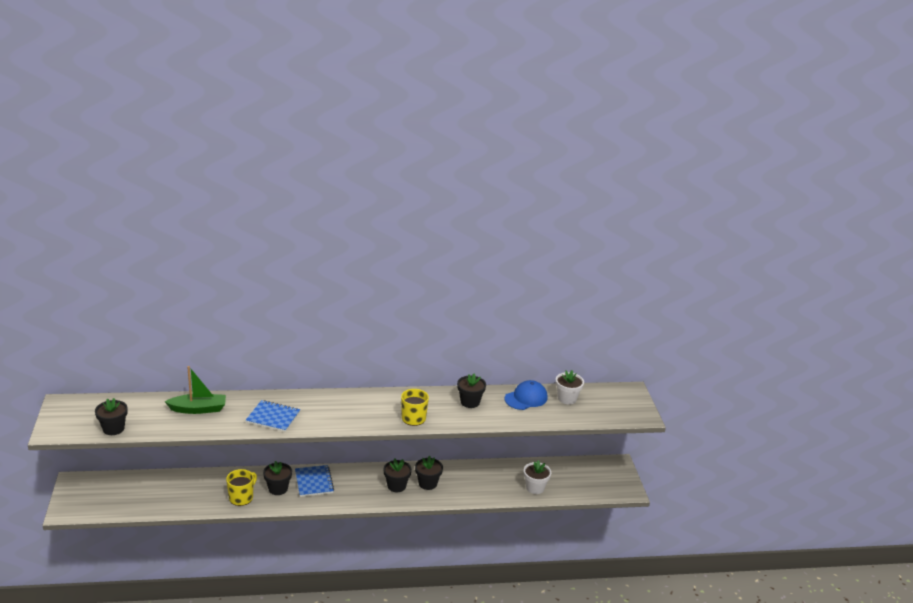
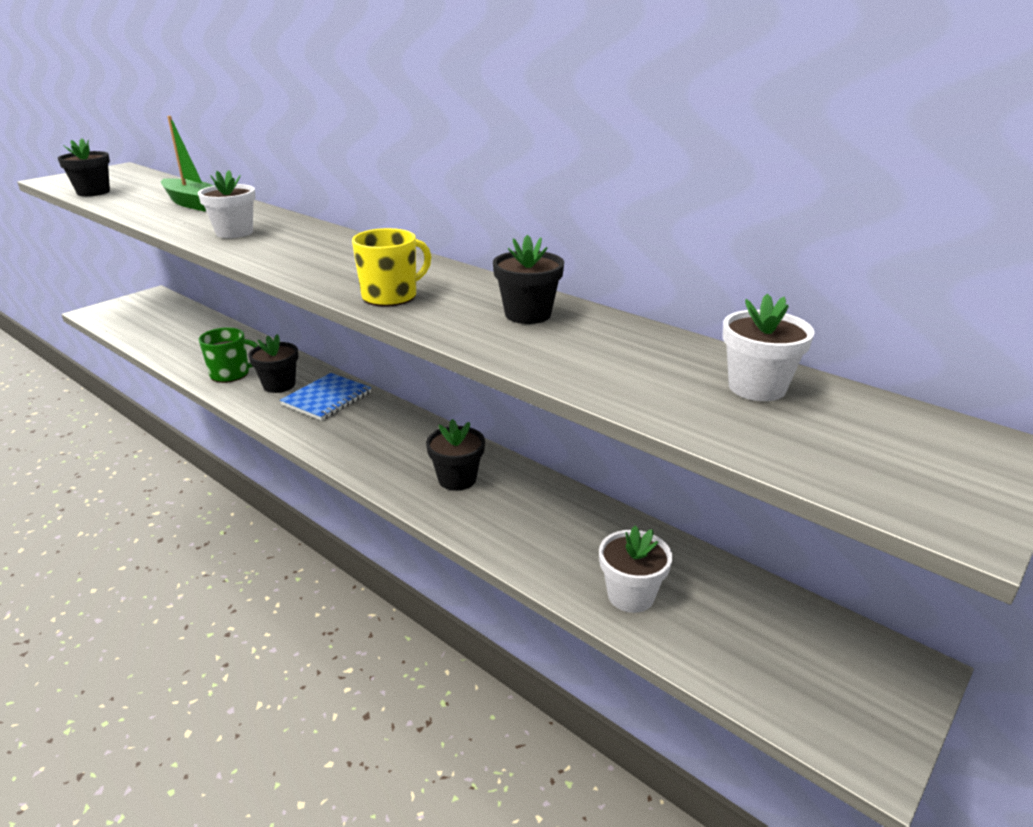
camera: 50 degrees right, 0 degrees up
(241, 497) = (231, 374): yellow mug -> green mug
(273, 417) = (234, 232): blue notebook -> white flower pot
(396, 486) = (410, 457): black flower pot -> none
(526, 398) = (654, 350): blue cap -> none

